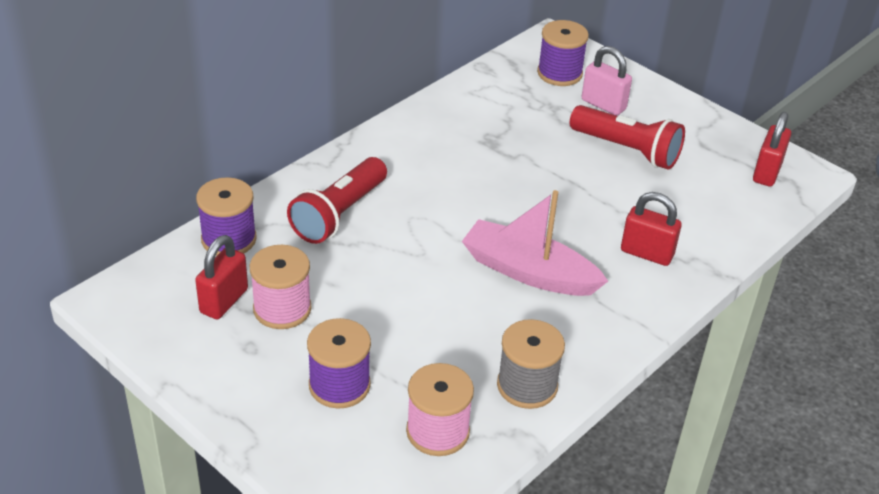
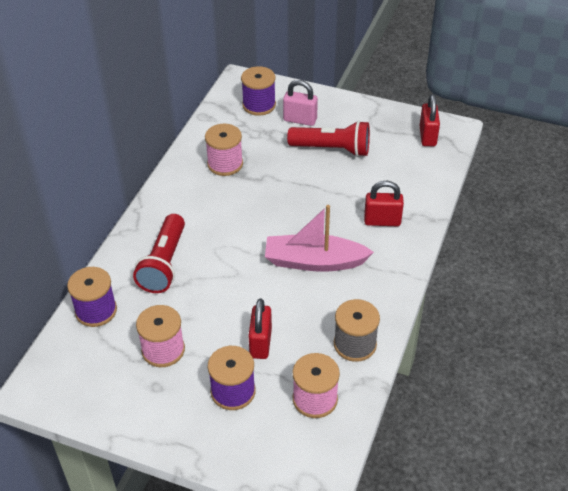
camera: 20 degrees left, 5 degrees up
(224, 301) = (119, 359): red padlock -> red padlock (260, 343)
(478, 127) = (225, 164): none -> pink spool

